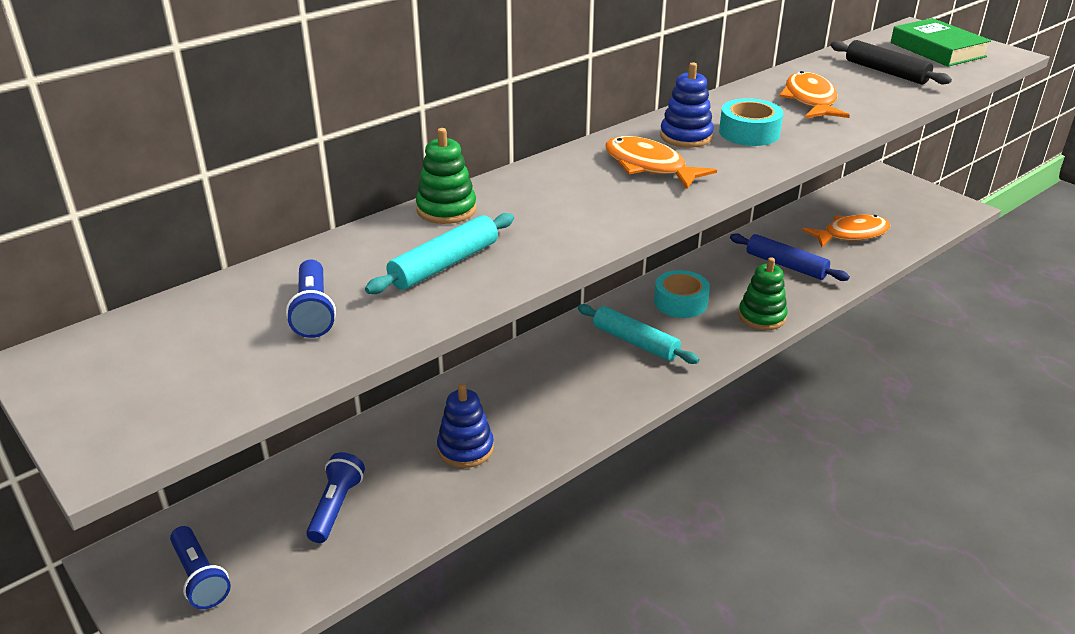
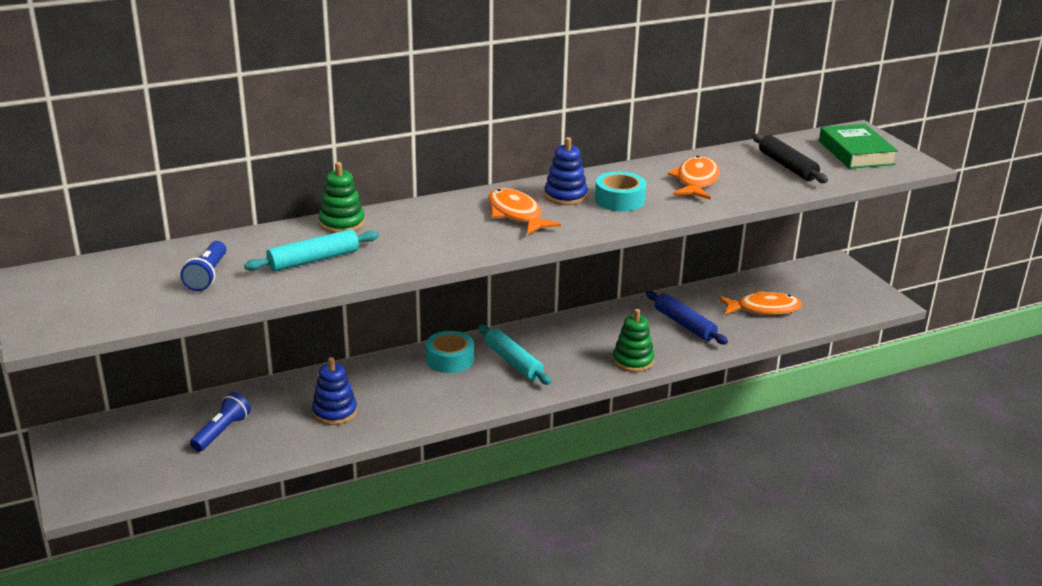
camera: 15 degrees right, 5 degrees down
(200, 577) = (110, 456): blue flashlight -> none
(680, 302) = (571, 338): turquoise tape -> turquoise tape (450, 359)

